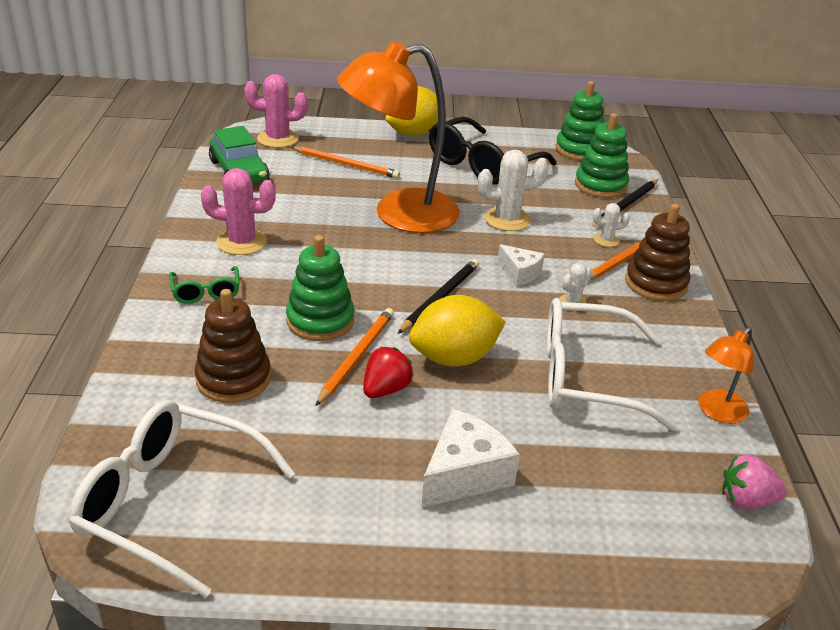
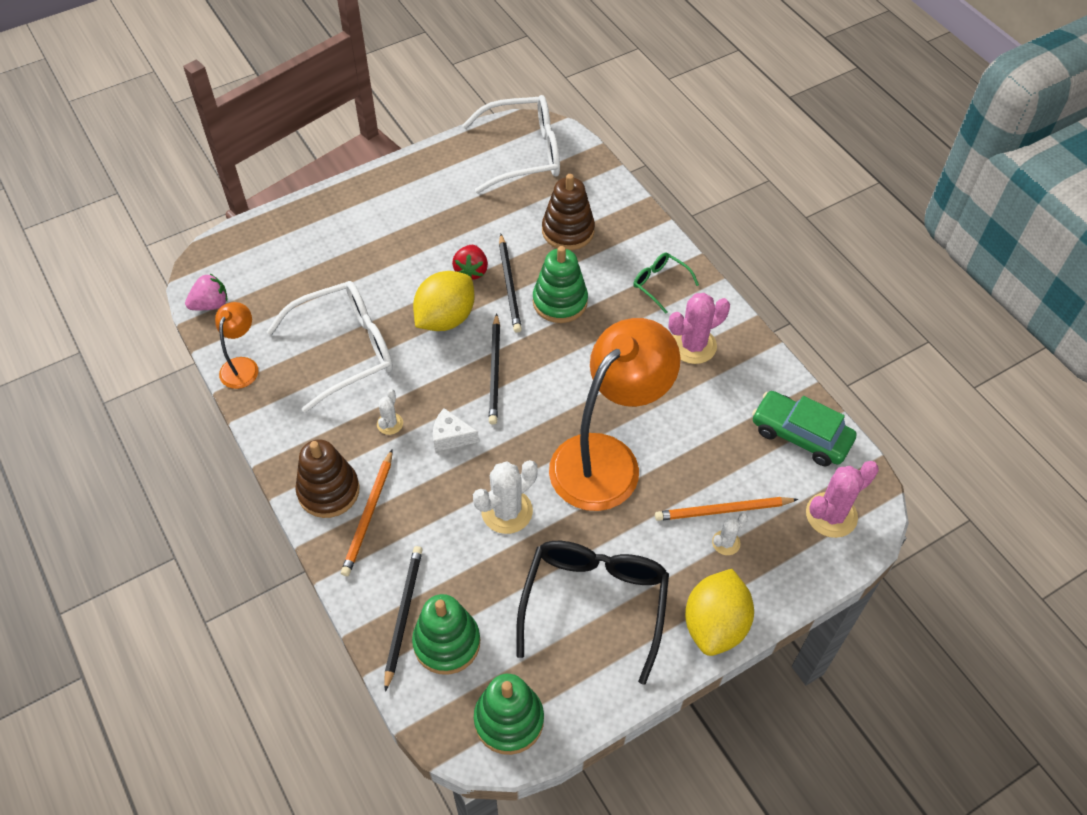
camera: 150 degrees right, 20 degrees up
(357, 357) = (509, 285): orange pencil -> black pencil
(464, 474) = (385, 240): white cheese -> none
(606, 240) = (398, 534): white cactus -> white cactus (726, 543)

